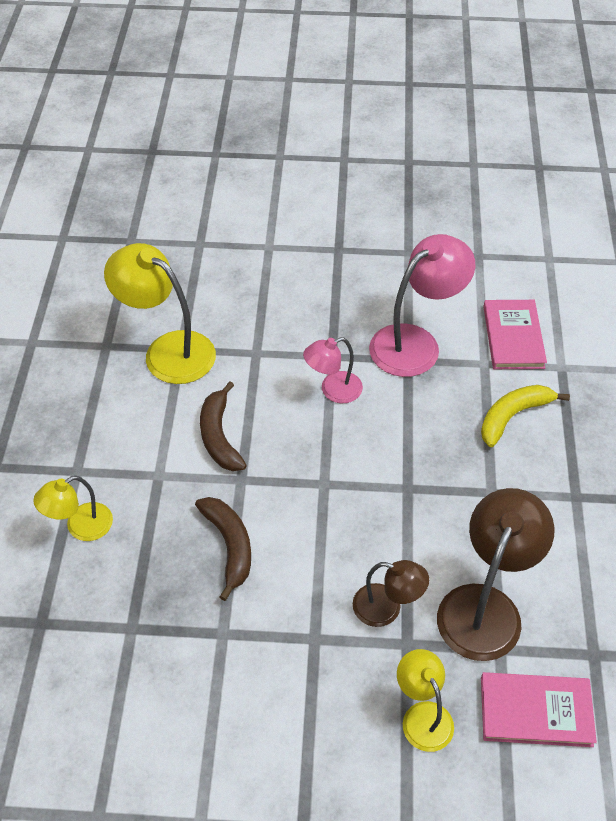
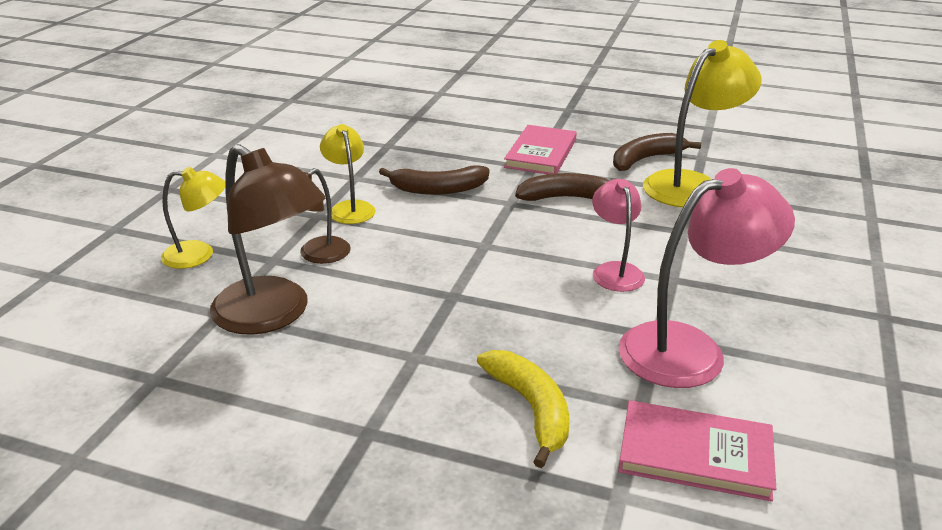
camera: 105 degrees right, 20 degrees down
(80, 527) = (493, 134): yellow lamp -> yellow lamp (350, 208)
(120, 386) = (645, 159): none -> brown banana
(415, 343) = (690, 349): pink lamp -> pink lamp turned 90 degrees counterclockwise
(536, 711) = (138, 319): pink book -> pink book (541, 153)

